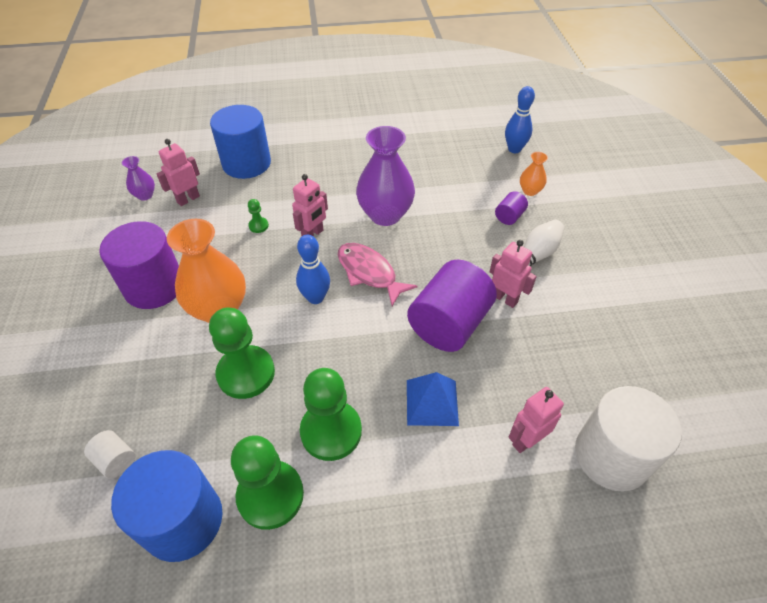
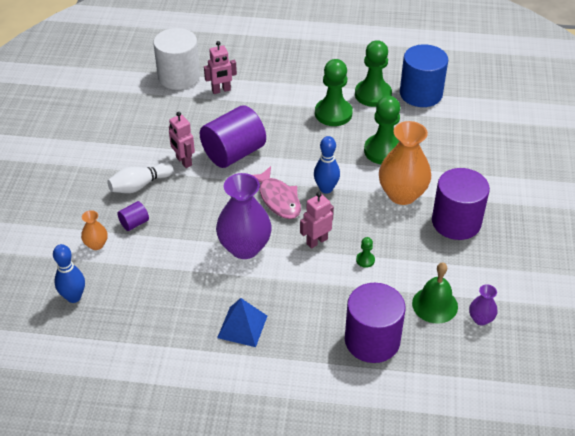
camera: 165 degrees left, 5 degrees down
(116, 460) = (463, 123): white cylinder -> none
(188, 199) = (435, 305): pink robot -> green bell
(246, 163) = (372, 340): blue cylinder -> purple cylinder
(432, 402) = (267, 115): blue pyramid -> blue pyramid (242, 326)

